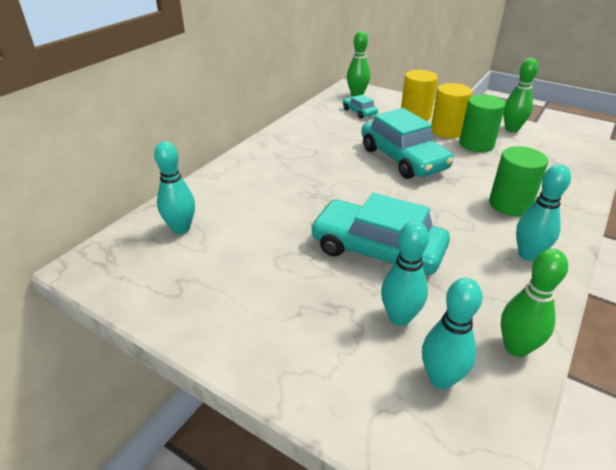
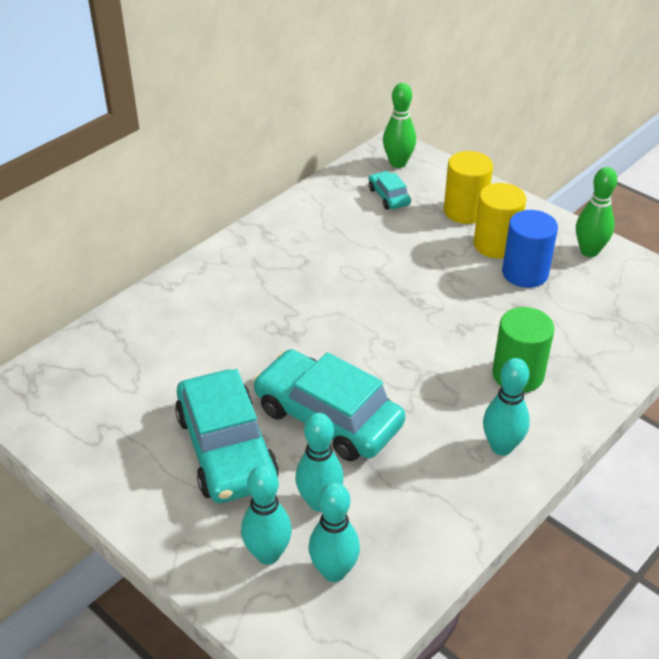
camera: 10 degrees right, 5 degrees up
(181, 228) = (114, 359): turquoise bowling pin -> turquoise bowling pin (268, 554)
(403, 158) = (415, 286): turquoise car -> turquoise car (226, 449)
(476, 144) = (525, 273): green cylinder -> blue cylinder
(516, 348) = (427, 552): green bowling pin -> none

